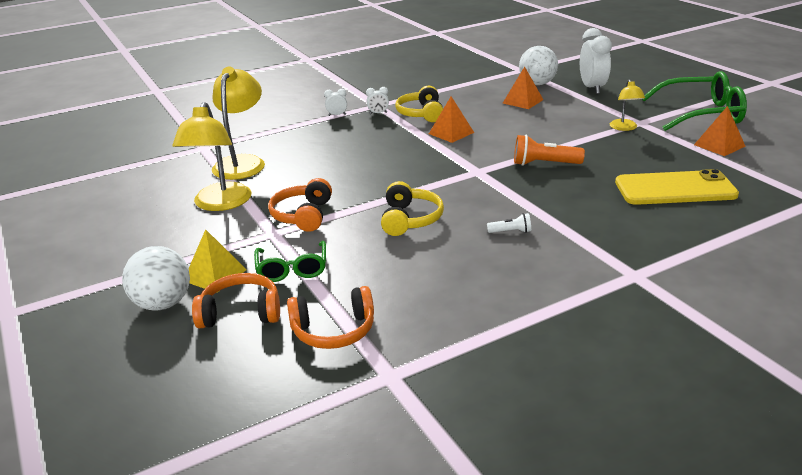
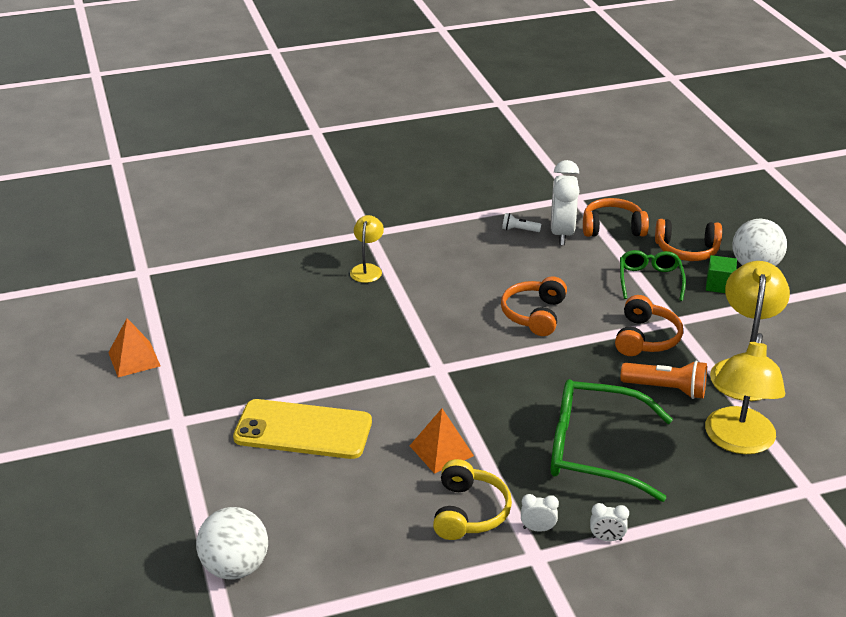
camera: 170 degrees left, 5 degrees up
(215, 275) = (719, 285): yellow pyramid -> green cube
(410, 219) = (534, 315): yellow headphones -> orange headphones
(511, 232) = (443, 285): white flashlight -> white flashlight (519, 230)
(523, 101) = (295, 513): orange pyramid -> none
(544, 164) = (356, 366): orange flashlight -> orange flashlight (666, 389)
(592, 88) = (160, 528): white clock -> white clock (562, 233)
(624, 128) = (207, 414): yellow lamp -> yellow lamp (367, 269)
(675, 189) = (251, 307): yellow phone -> yellow phone (303, 430)
(701, 114) = (81, 423): green glasses -> green glasses (594, 450)

